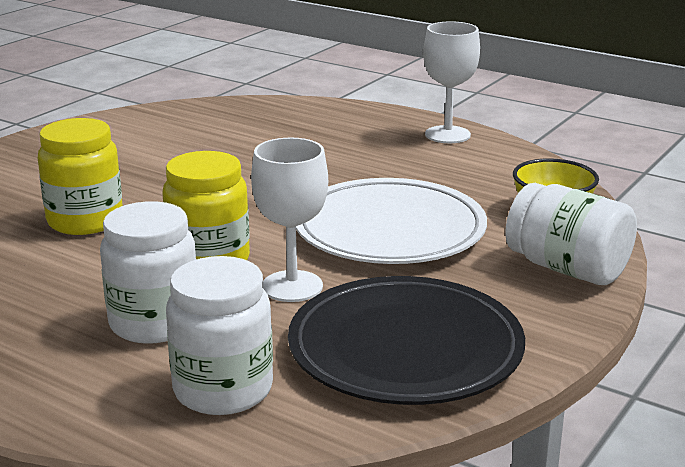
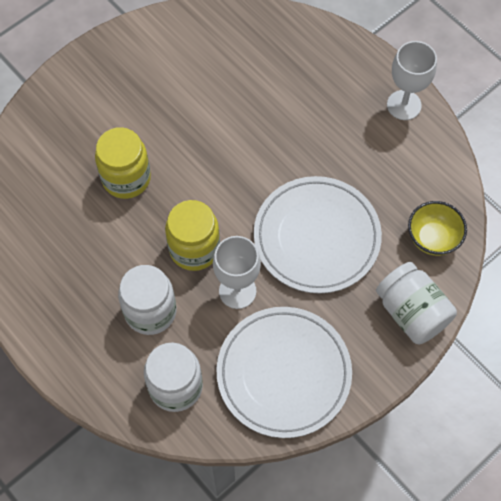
camera: 15 degrees right, 40 degrees up
(405, 348) = (283, 373): black plate -> white plate

